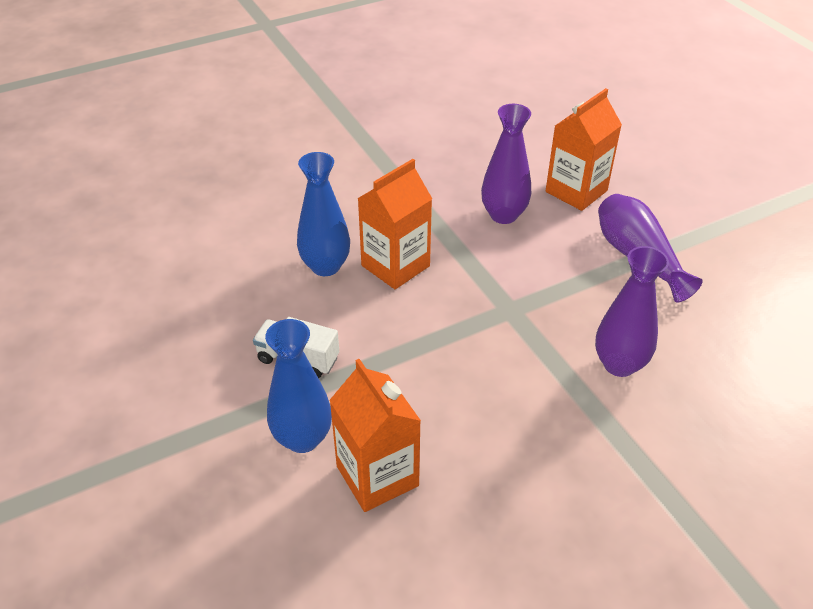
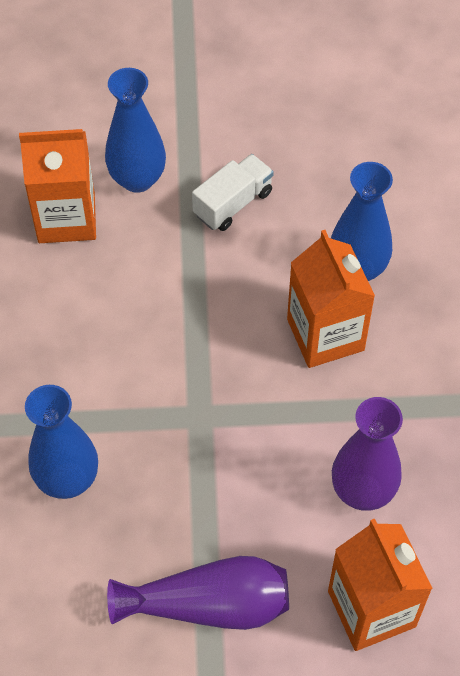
camera: 115 degrees right, 15 degrees up
(619, 364) = (67, 479): purple vase -> blue vase

